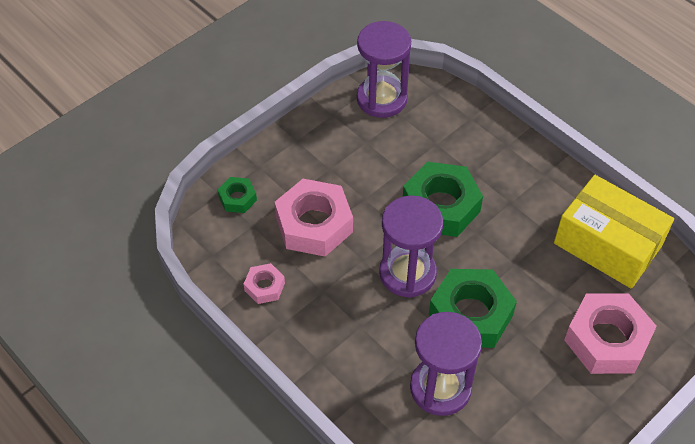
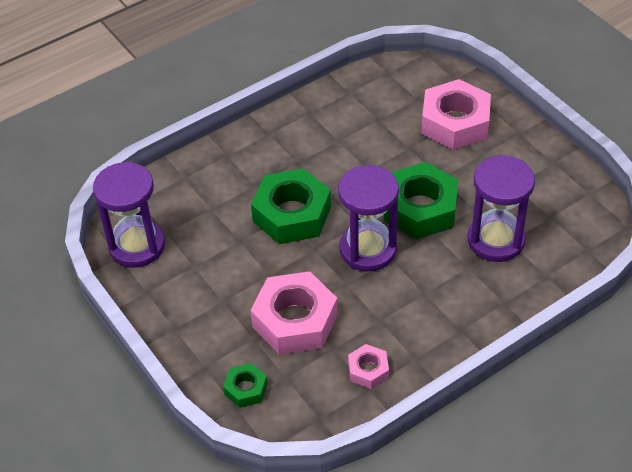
camera: 80 degrees left, 5 degrees down
(607, 244) = (357, 105): yellow box -> none

